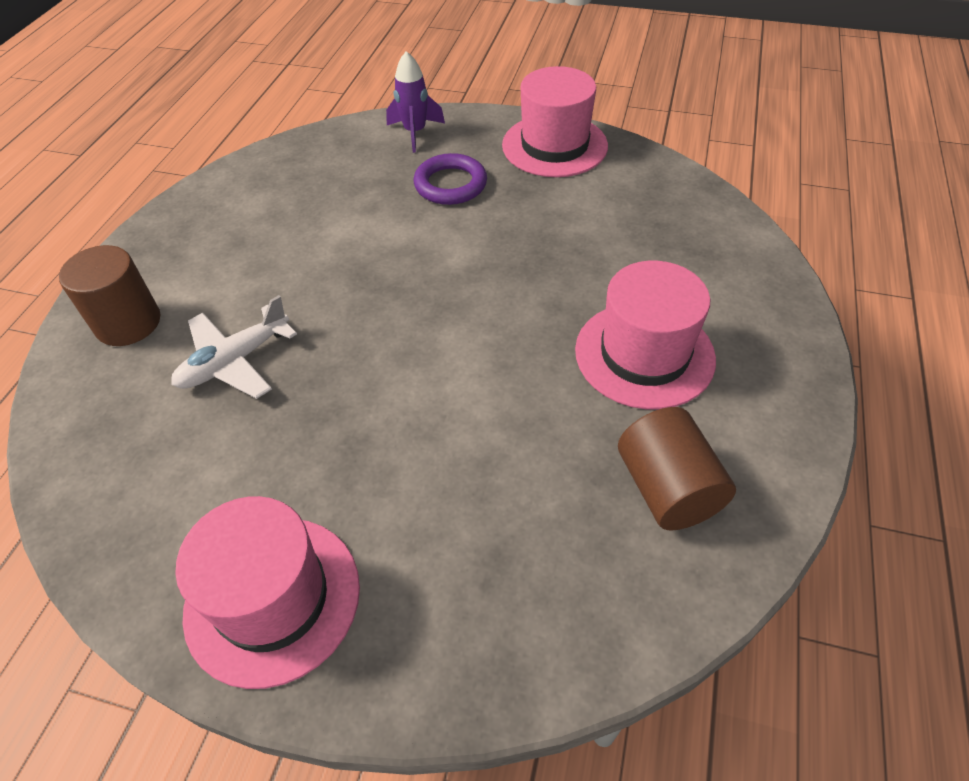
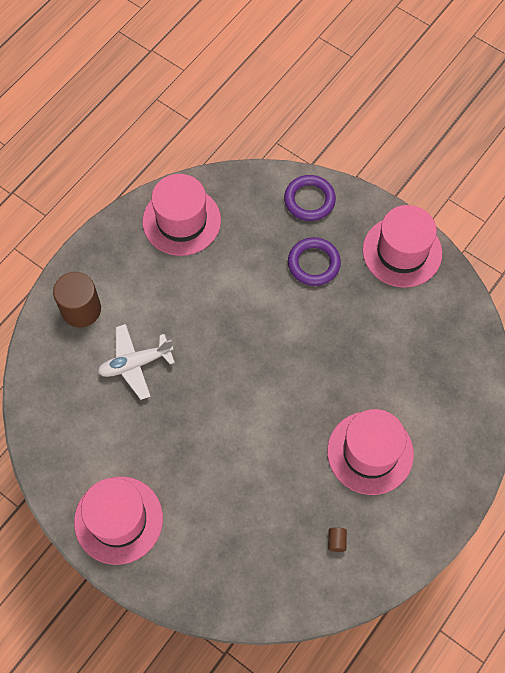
camera: 20 degrees right, 15 degrees up
(254, 192) = (181, 221): none -> pink hat
(415, 133) = (309, 200): purple rocket -> purple ring
(667, 488) = (336, 541): brown cylinder -> brown cylinder, size x0.41

